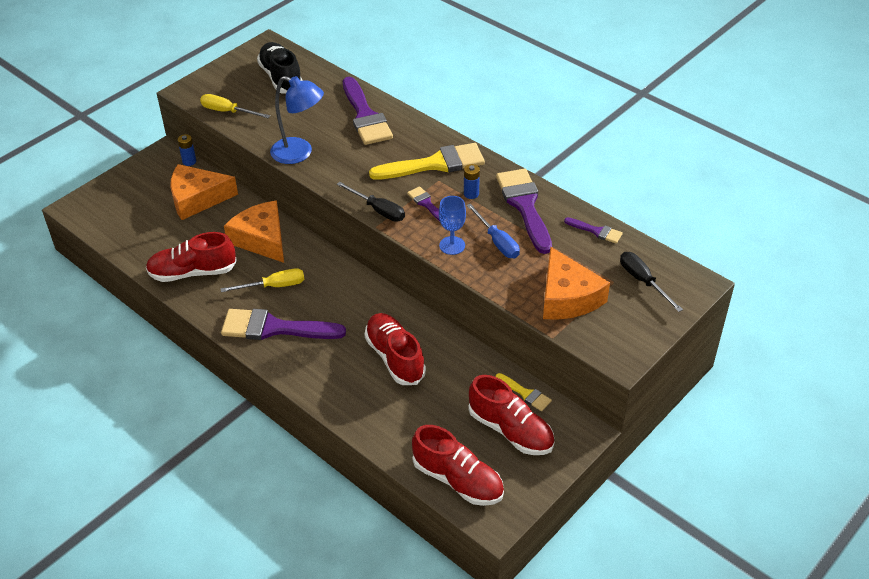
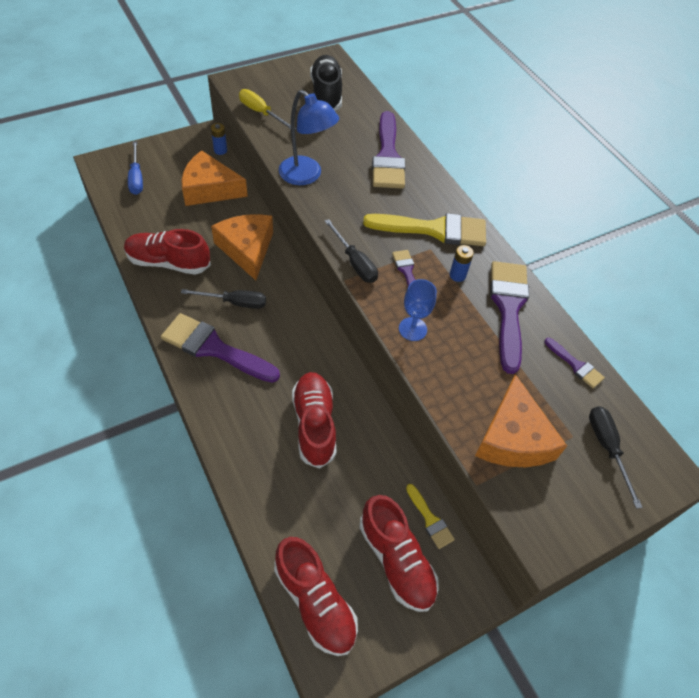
camera: 15 degrees right, 10 degrees up
(274, 286) = (235, 302): yellow screwdriver -> black screwdriver
(497, 242) = (462, 341): blue screwdriver -> blue screwdriver (136, 178)

